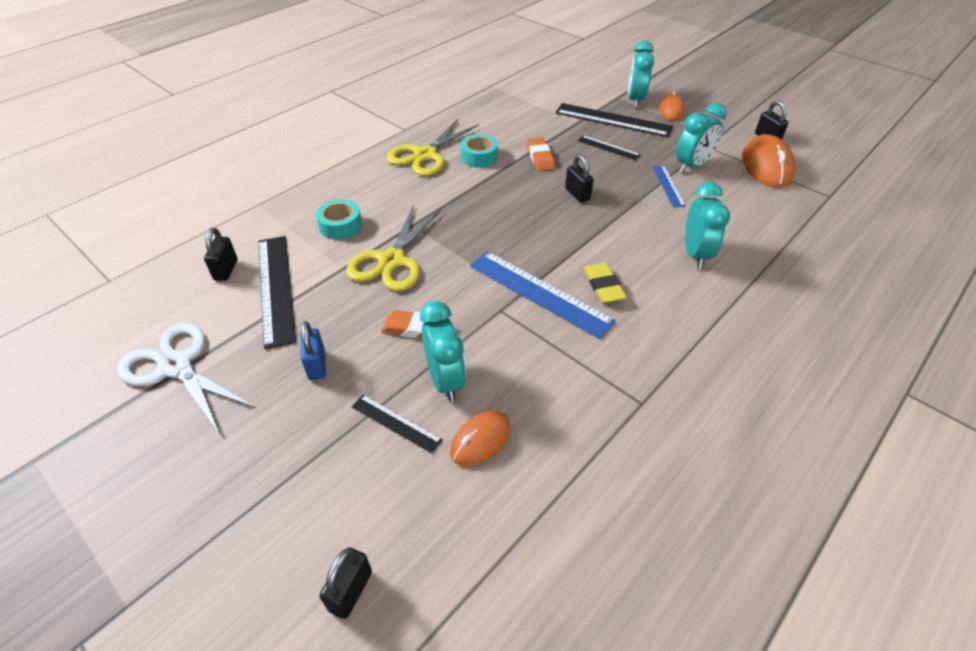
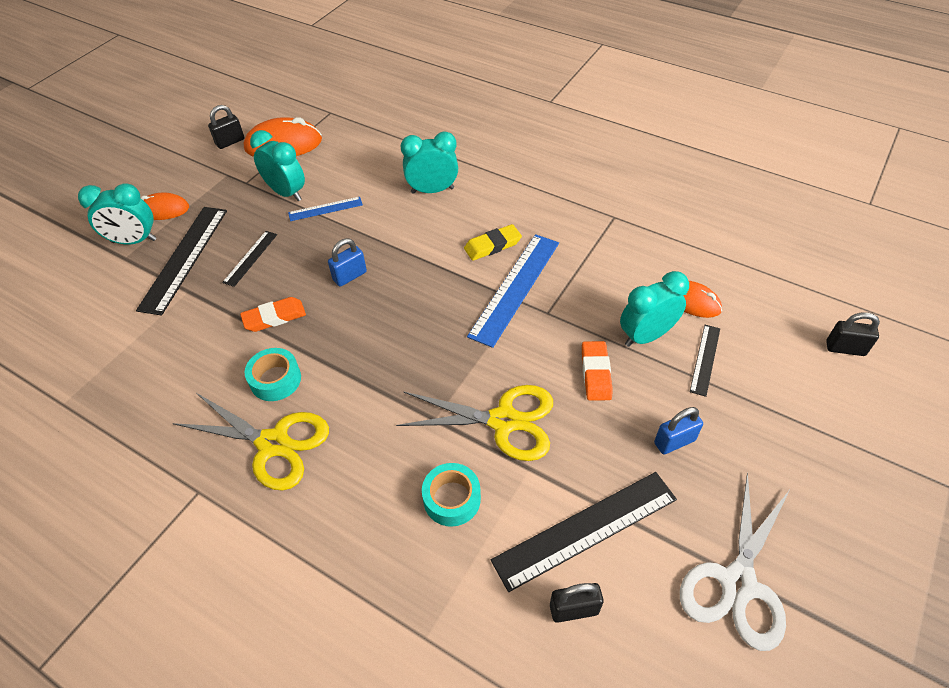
camera: 100 degrees left, 5 degrees up
(577, 194) = (350, 276): black padlock -> blue padlock

